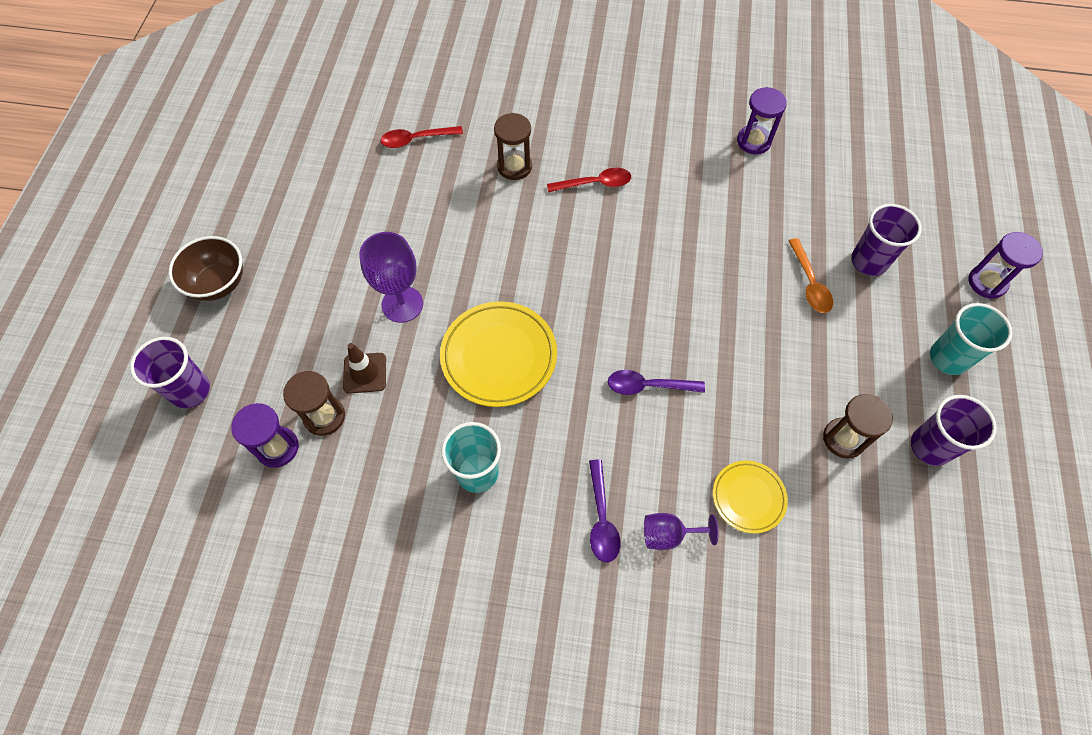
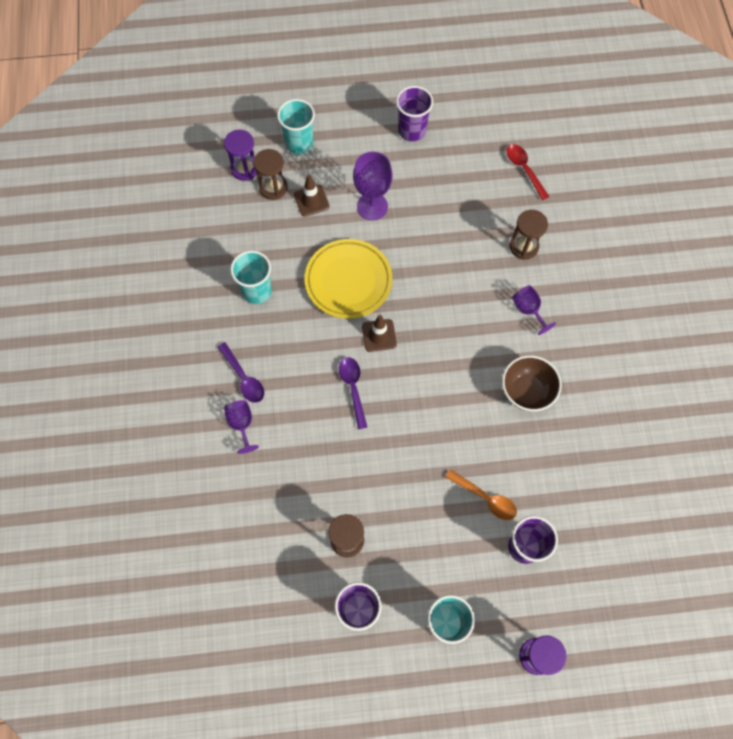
camera: 75 degrees right, 5 degrees up
(190, 390) = (271, 106): purple cup -> purple cup (412, 131)
(218, 283) = (354, 90): brown bowl -> brown bowl (526, 391)
(269, 368) = (299, 143): none -> turquoise cup
(584, 340) = (379, 335): none -> brown traffic cone
(594, 184) = (528, 310): red spoon -> purple goblet
(601, 518) = (243, 377): purple spoon -> purple spoon turned 105 degrees counterclockwise
(748, 497) = (282, 475): yellow plate -> none
(753, 141) = (624, 431): purple hourglass -> none
(809, 283) = (485, 498): orange spoon -> orange spoon turned 120 degrees counterclockwise

